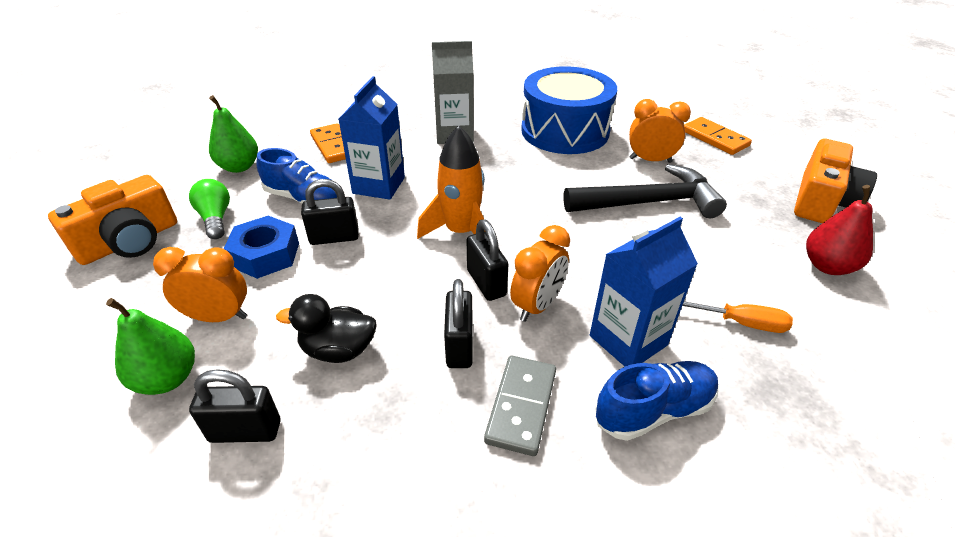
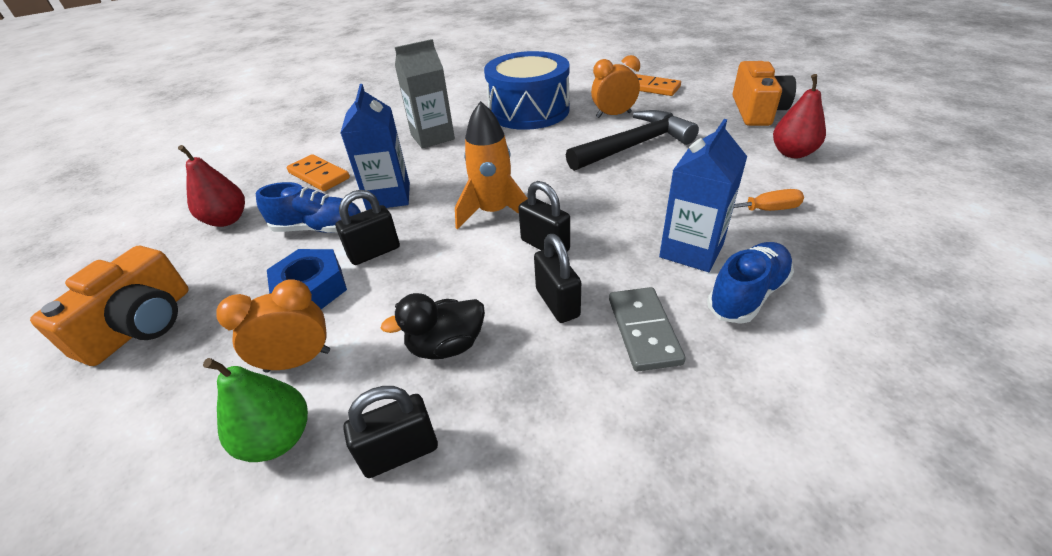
camera: 20 degrees left, 0 degrees up
(216, 218) = (232, 273): green light bulb -> none
(239, 167) = (227, 220): green pear -> red pear
(537, 305) = (601, 249): orange clock -> none

